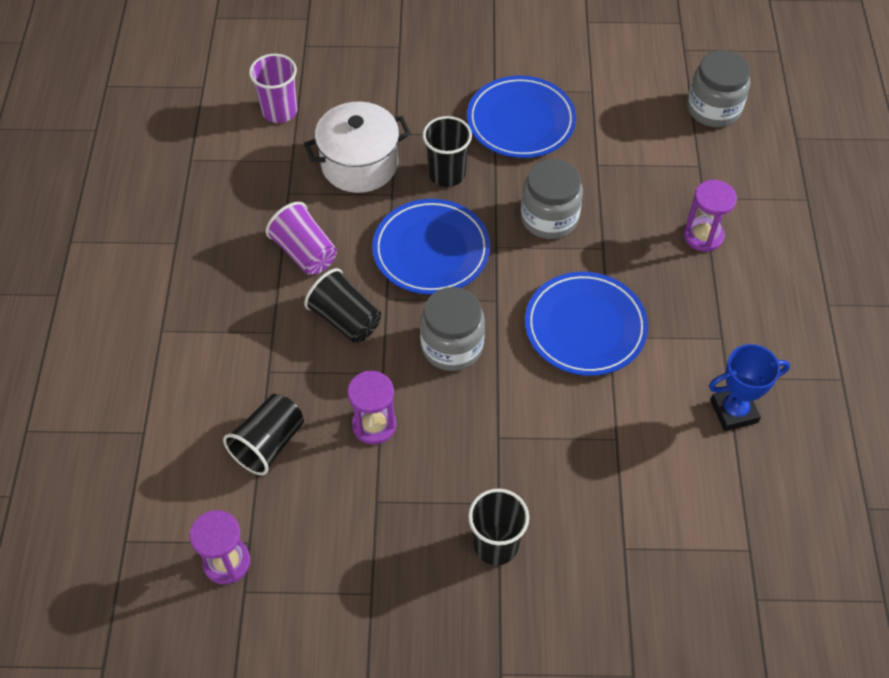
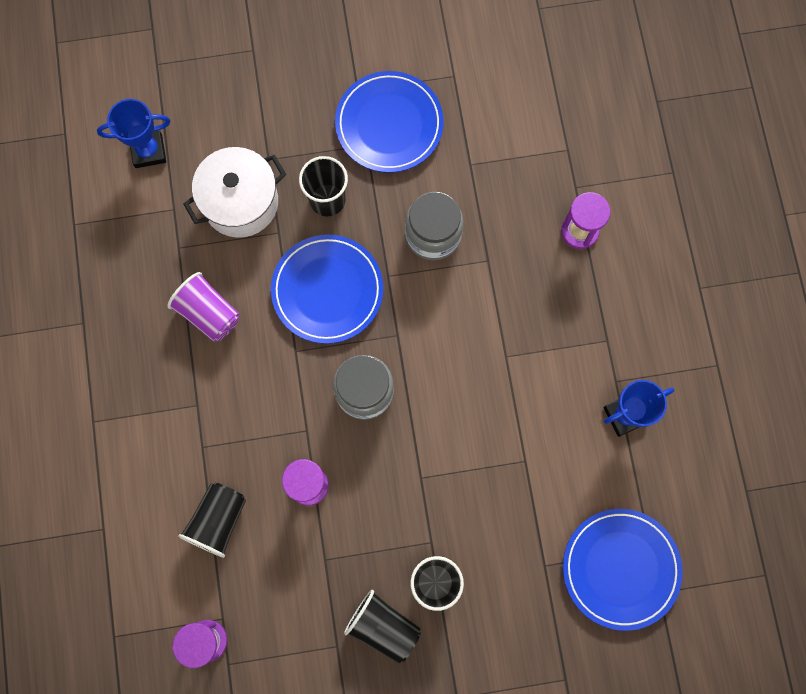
camera: 10 degrees left, 20 degrees up
(279, 111) = (148, 151): purple cup -> blue trophy
(345, 319) = (261, 380): black cup -> black cup (383, 627)
(585, 327) = (482, 350): blue plate -> blue plate (620, 568)
(713, 109) = (575, 79): grey jar -> none

